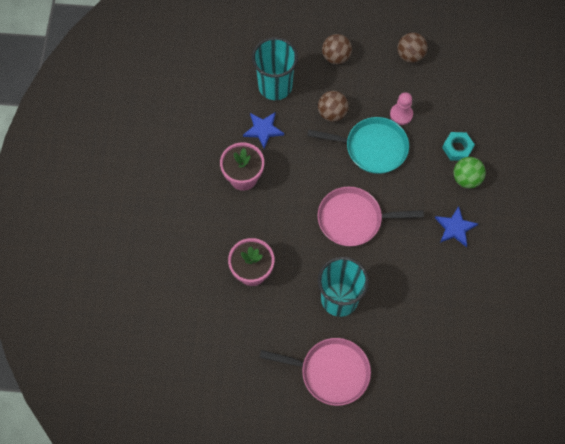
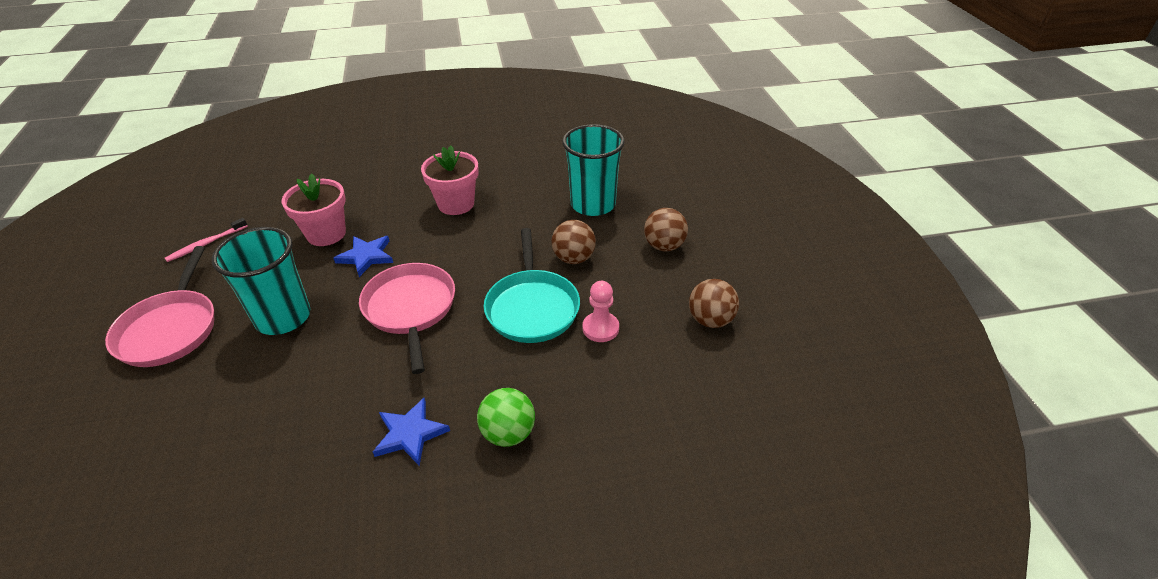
camera: 75 degrees right, 25 degrees down
(237, 360) = (206, 244): none -> pink toothbrush
(263, 130) = (526, 206): blue star -> blue star (366, 256)
(457, 148) = (564, 410): turquoise nut -> none

